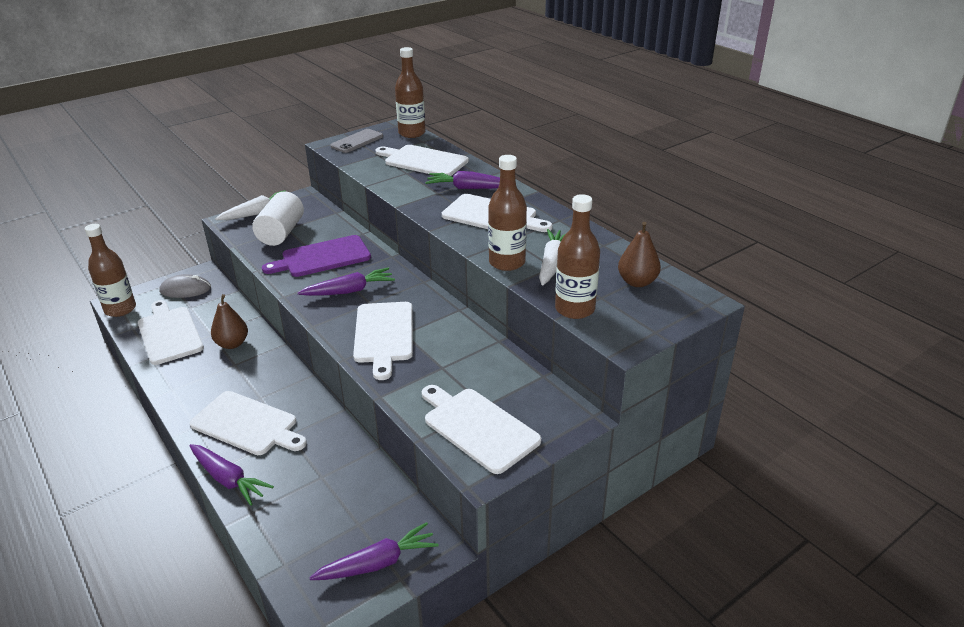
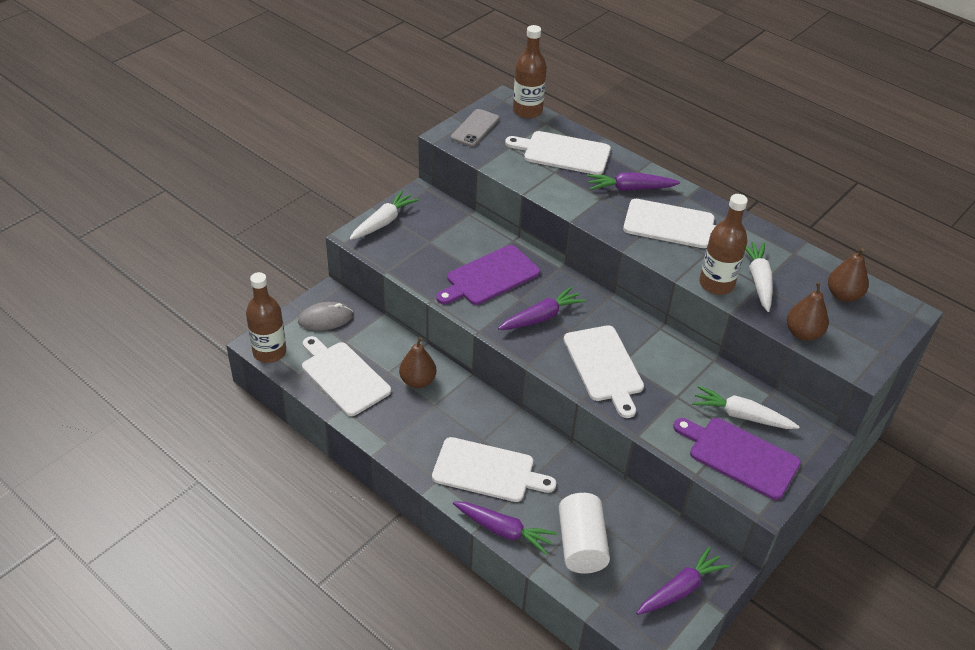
camera: 15 degrees left, 10 degrees up
(281, 233) = (426, 248): white cylinder -> white cylinder (581, 545)
(478, 427) = (739, 456): white cutting board -> purple cutting board
(500, 391) = (741, 416): none -> white carrot
(574, 309) = (803, 333): brown bottle -> brown pear

